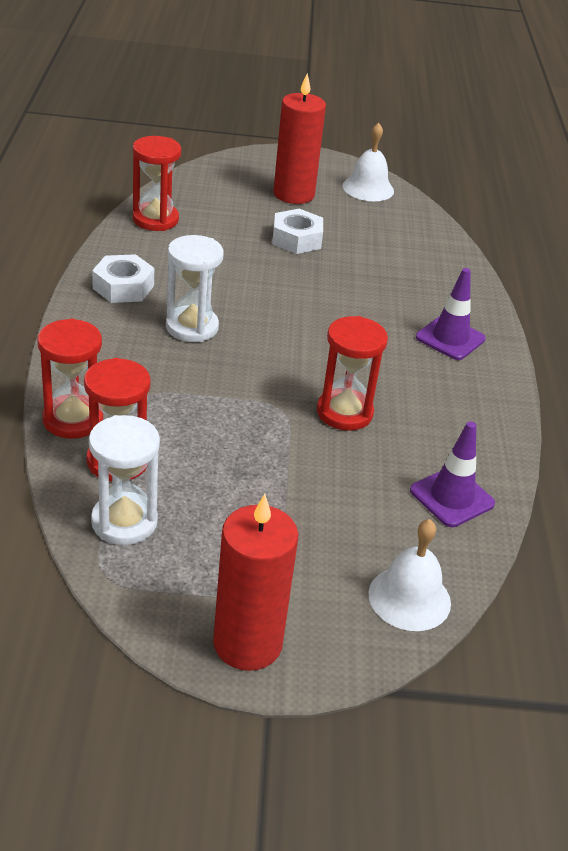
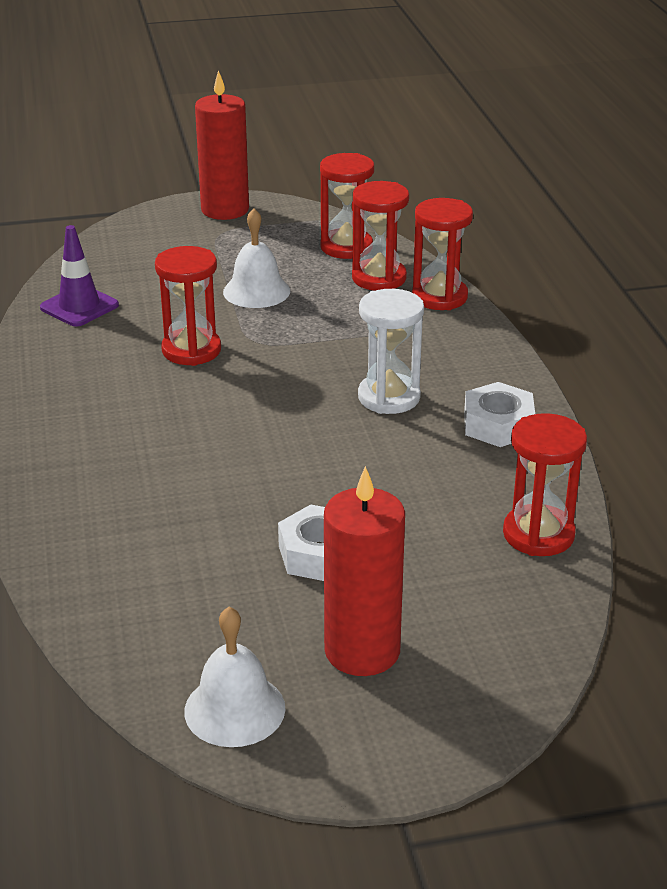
camera: 170 degrees right, 5 degrees down
(124, 522) = (346, 247): white hourglass -> red hourglass
(409, 598) = (114, 245): white bell -> white bell (256, 291)
(450, 338) = (78, 452): purple traffic cone -> none

